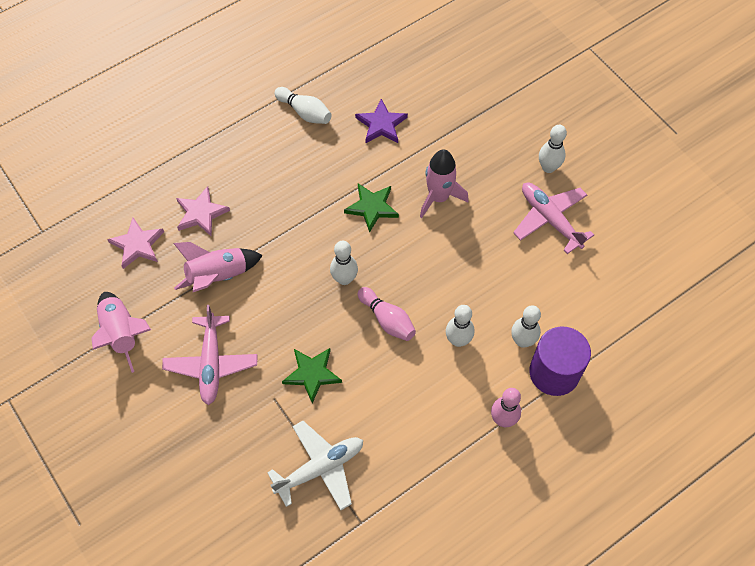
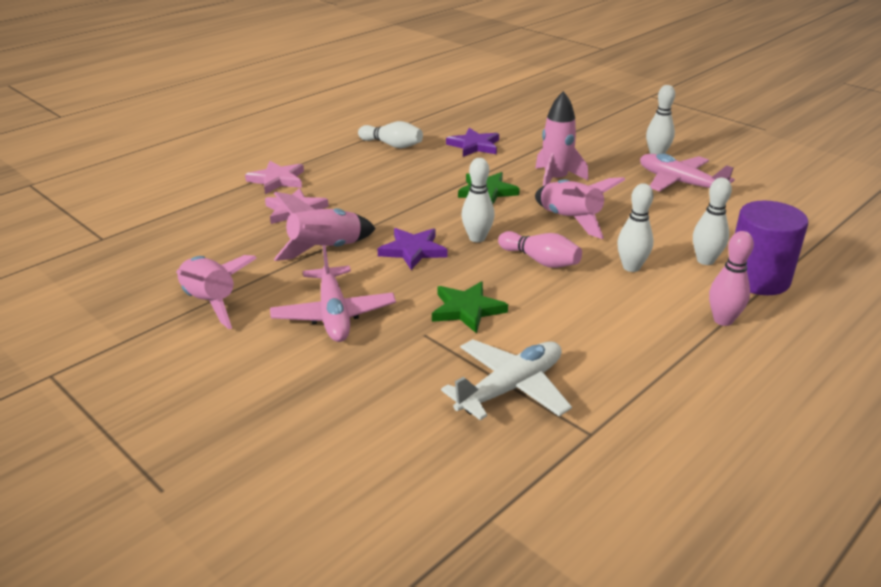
camera: 10 degrees left, 30 degrees down
(137, 245) = (223, 237): pink star -> pink star (277, 180)
(288, 289) = (413, 251): none -> purple star
(431, 264) = (570, 220): none -> pink rocket

